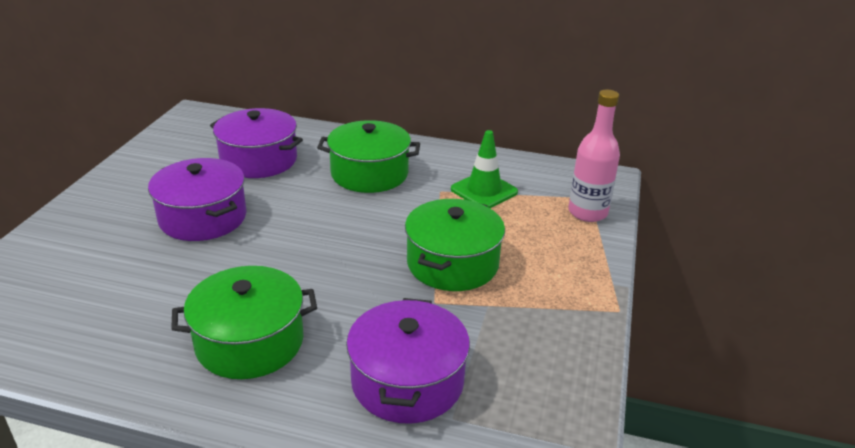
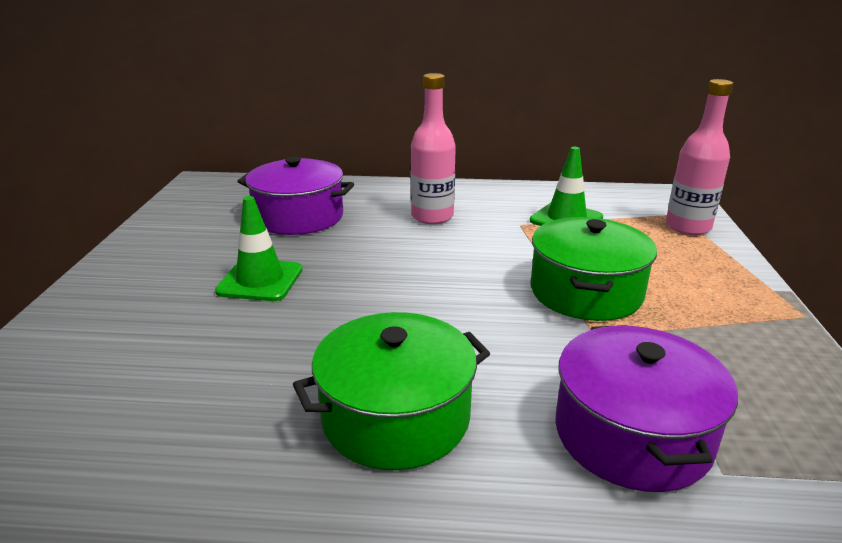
camera: 10 degrees left, 5 degrees down
(203, 217) = (260, 280): purple pot -> green traffic cone
(369, 173) = (432, 216): green pot -> pink bottle

